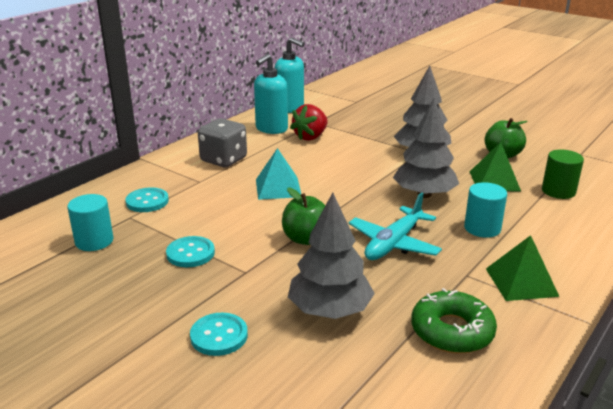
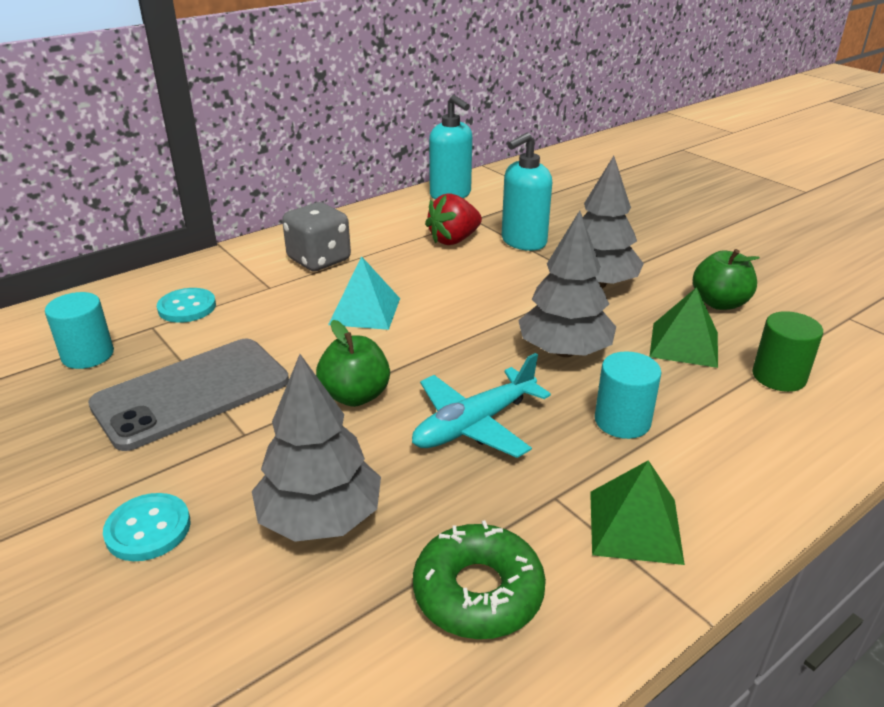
camera: 15 degrees right, 5 degrees up
(190, 253) = (192, 393): turquoise button -> grey phone
(271, 129) = (408, 222): turquoise soap dispenser -> turquoise soap dispenser (523, 242)

